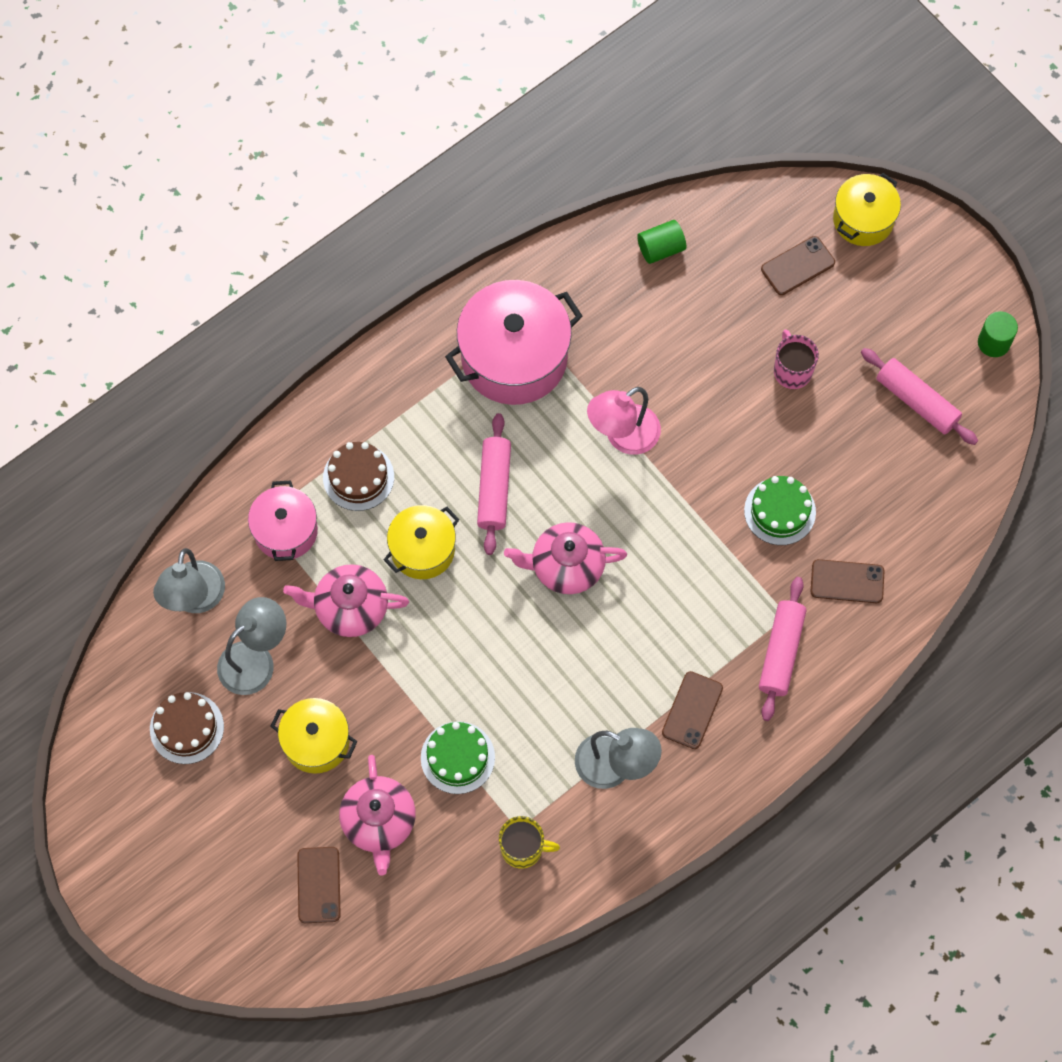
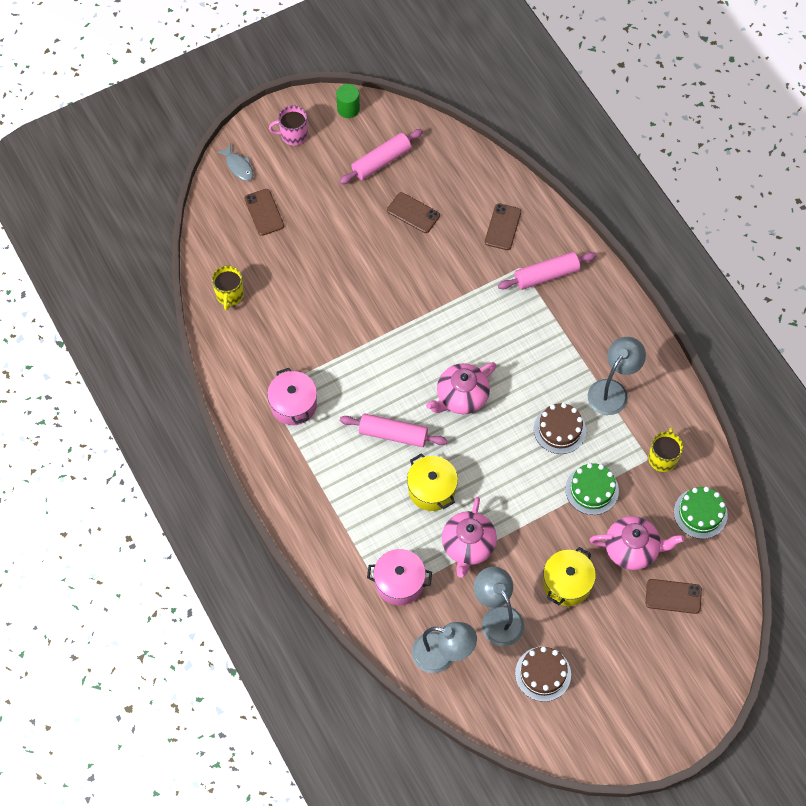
camera: 80 degrees left, 5 degrees down
(358, 477) = (366, 525): brown cake -> brown cake (559, 430)
(514, 357) = (293, 405): pink pot -> pink pot, size x0.59
(566, 566) = (461, 397): pink teapot -> pink teapot turned 45 degrees clockwise
(623, 436) = (370, 344): pink lamp -> none
(661, 248) = (229, 295): green cylinder -> yellow mug
(692, 710) = (579, 336): brown phone -> brown phone (413, 213)
(780, 511) = (445, 257): green cake -> green cake (700, 513)
(781, 652) = (546, 275): pink rolling pin -> pink rolling pin turned 45 degrees counterclockwise
(792, 370) = (342, 230): pink mug -> pink mug (293, 135)
(863, 219) = (238, 166): yellow pot -> grey fish

